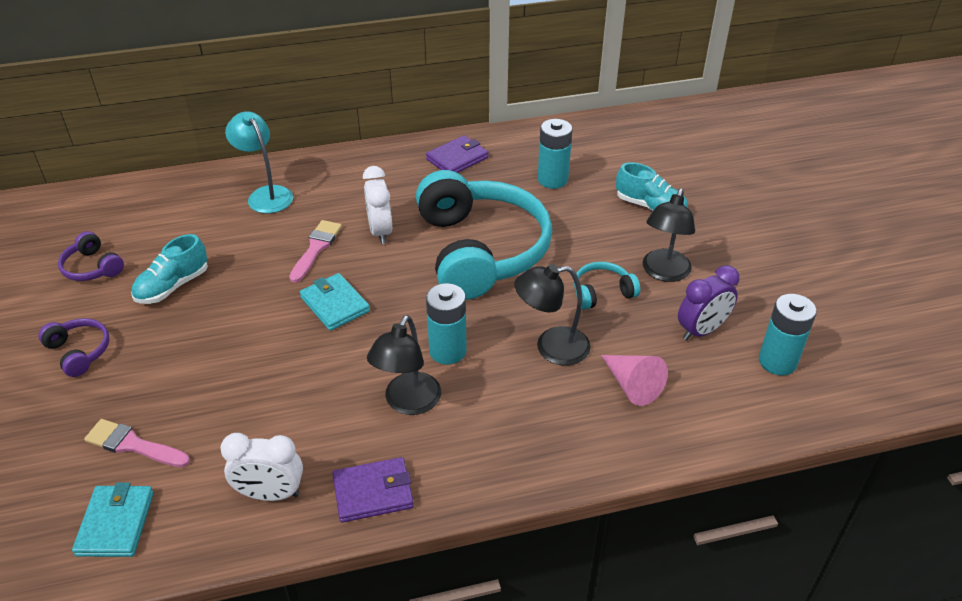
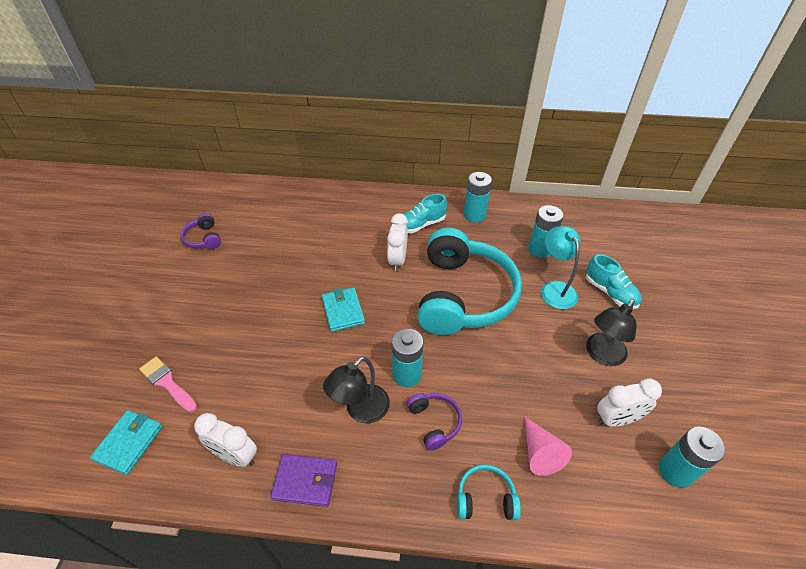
camera: 20 degrees right, 5 degrees up
(79, 352) = (167, 299): purple headphones -> purple headphones (434, 422)
(173, 286) = (245, 266): turquoise shoe -> turquoise shoe (421, 225)
(266, 194) = (333, 212): turquoise lamp -> turquoise lamp (555, 289)
(316, 248) = (348, 262): pink brush -> none
(457, 158) = (474, 215): purple wallet -> turquoise battery
(551, 347) = (486, 396): black lamp -> none
(602, 293) = (544, 359): turquoise headphones -> turquoise headphones (485, 499)
(701, 331) = (616, 419): purple clock -> white clock

